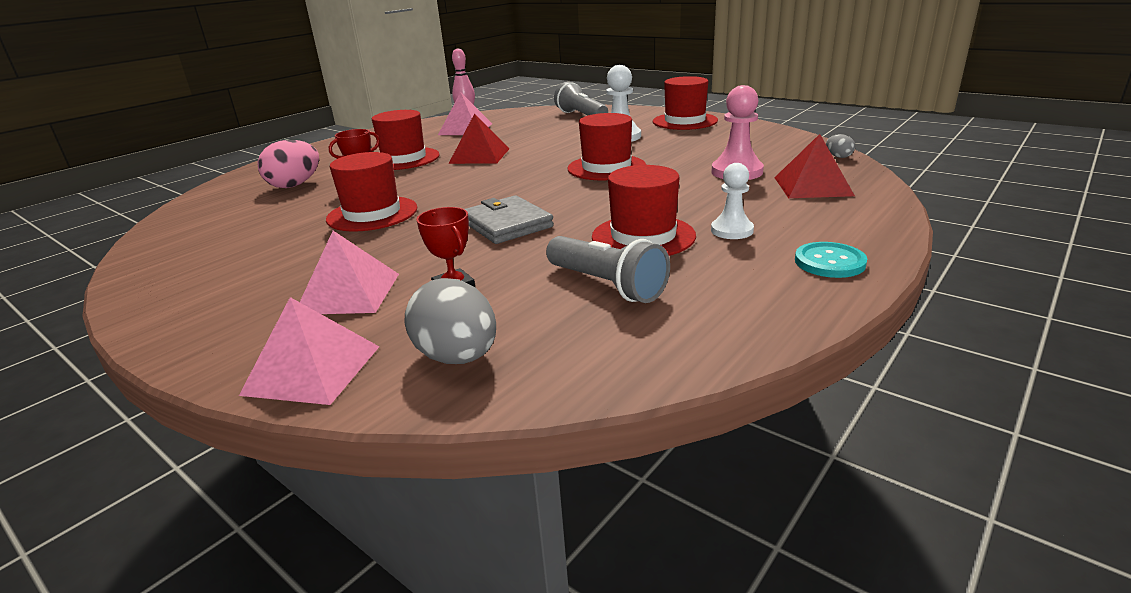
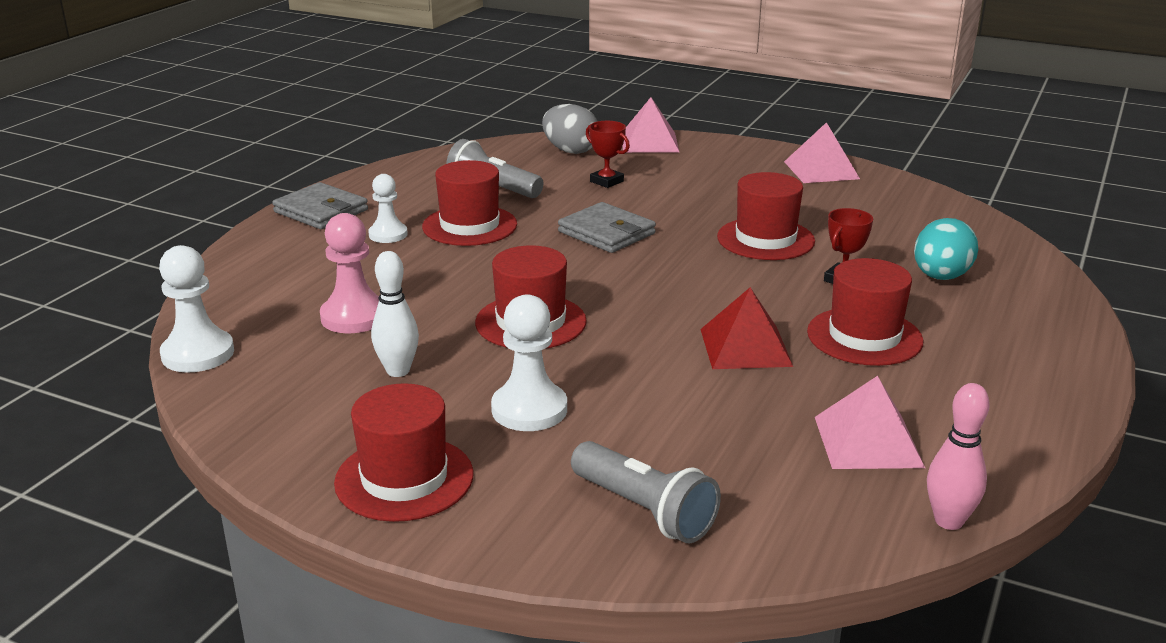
camera: 165 degrees right, 0 degrees up
(295, 185) = (940, 277): pink egg -> turquoise egg
(348, 293) = (683, 175): pink pyramid -> pink pyramid (821, 170)
(696, 149) = (398, 371): none -> white bowling pin
(812, 186) = (276, 293): red pyramid -> none
(829, 262) = (321, 211): turquoise button -> grey wallet
(838, 156) = (198, 354): grey egg -> white pawn

